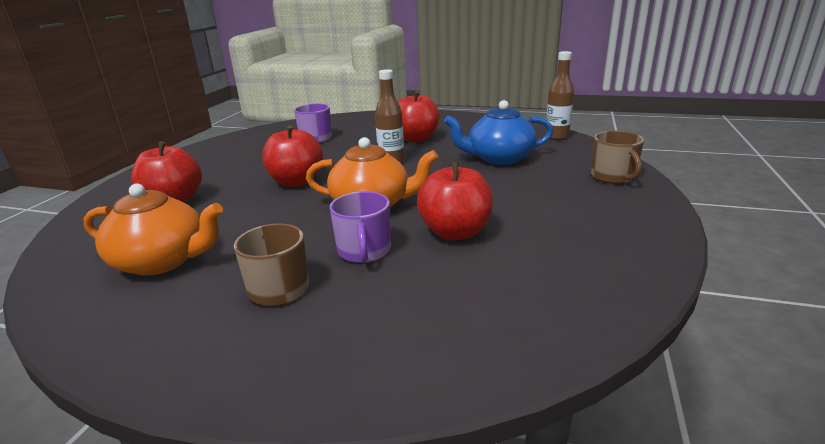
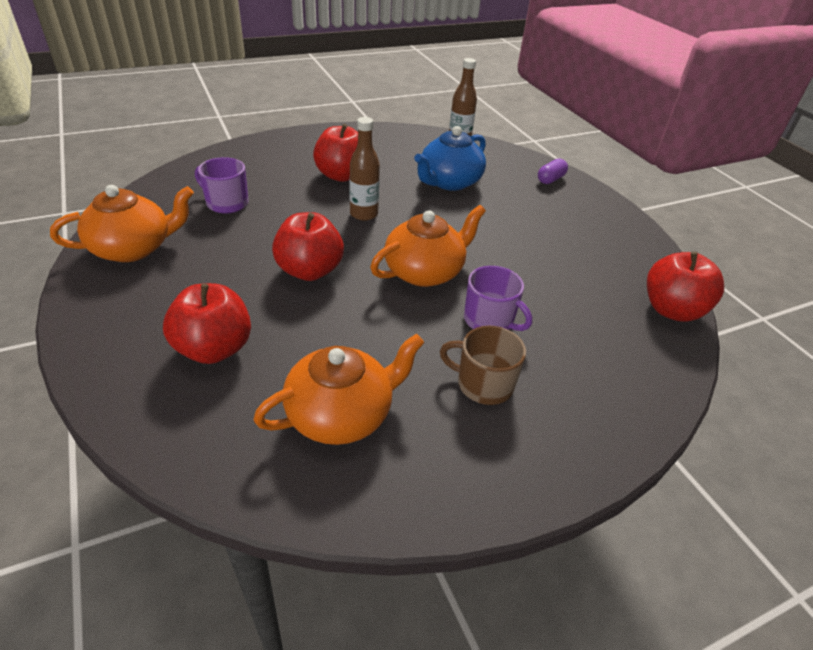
camera: 45 degrees left, 15 degrees up
(230, 147) = (133, 248): none -> orange teapot
(455, 232) = (524, 274): red apple -> red apple (672, 310)
(613, 177) = (550, 179): brown mug -> purple capsule

